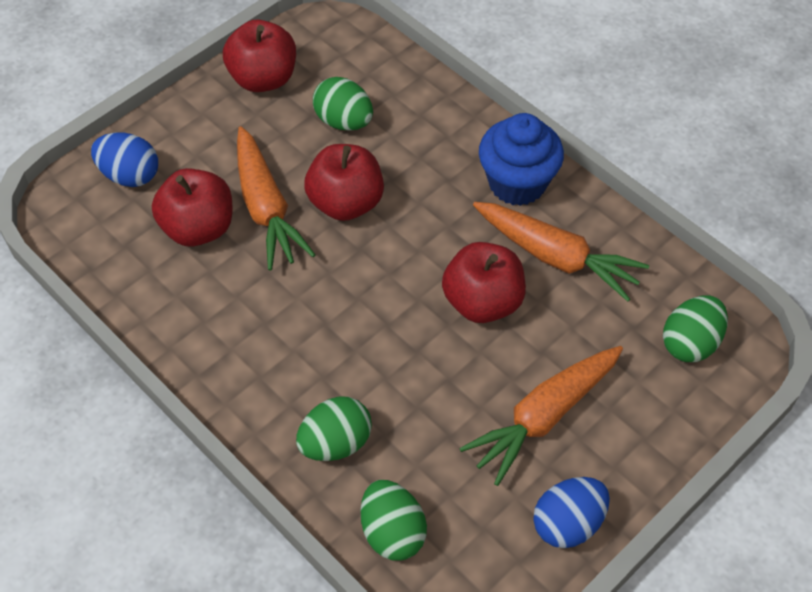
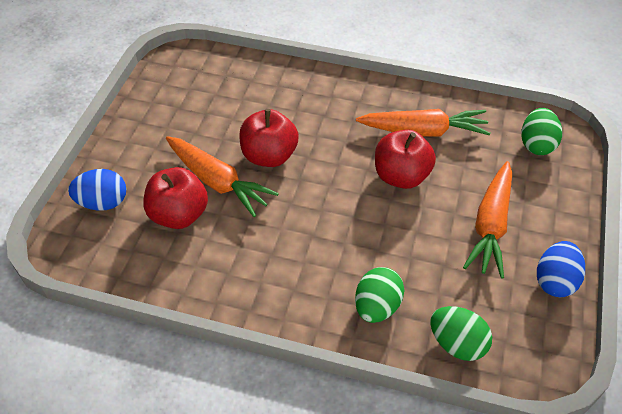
camera: 30 degrees left, 5 degrees down
(263, 78) = (156, 104): red apple -> none
(344, 121) = (230, 108): green egg -> none
(517, 183) = (368, 100): blue cupcake -> none

